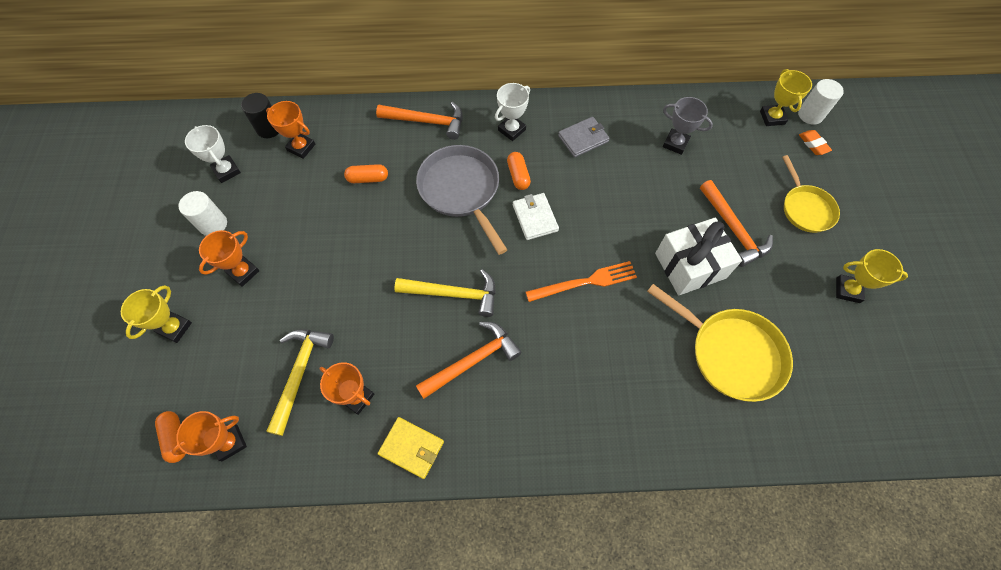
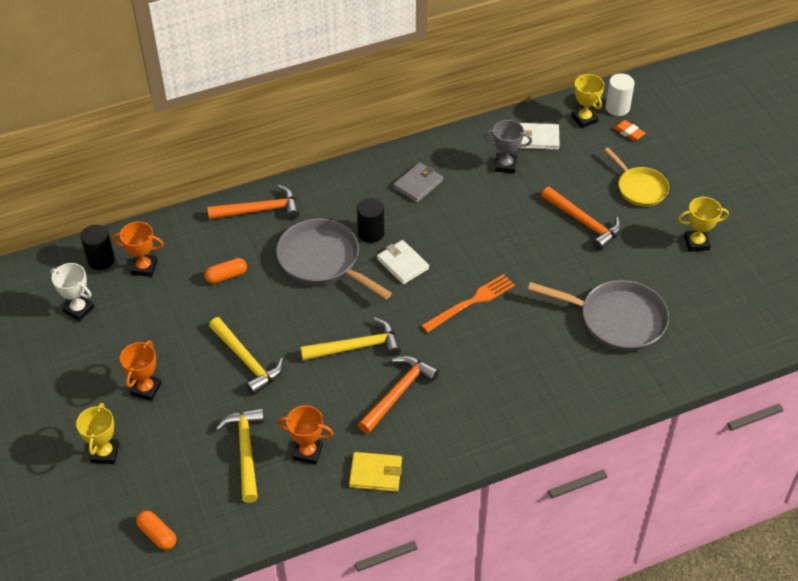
camera: 20 degrees left, 15 degrees down
(213, 224) = (92, 359): white cylinder -> none
(230, 442) = (209, 522): orange trophy -> none
(346, 274) = (247, 361): none -> yellow hammer
(511, 130) = (346, 195): white trophy -> none
(518, 175) = (371, 233): orange capsule -> black cylinder
(690, 266) = (557, 263): white gift -> none
(718, 124) = (538, 138): none -> white wallet
(730, 353) = (616, 319): yellow pan -> grey pan

